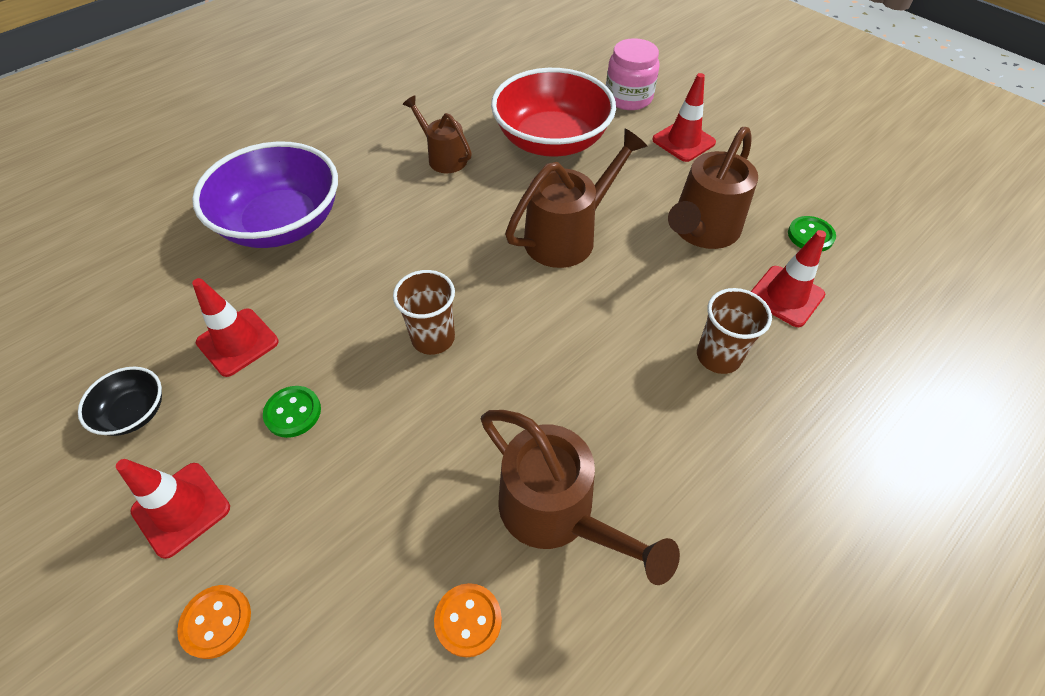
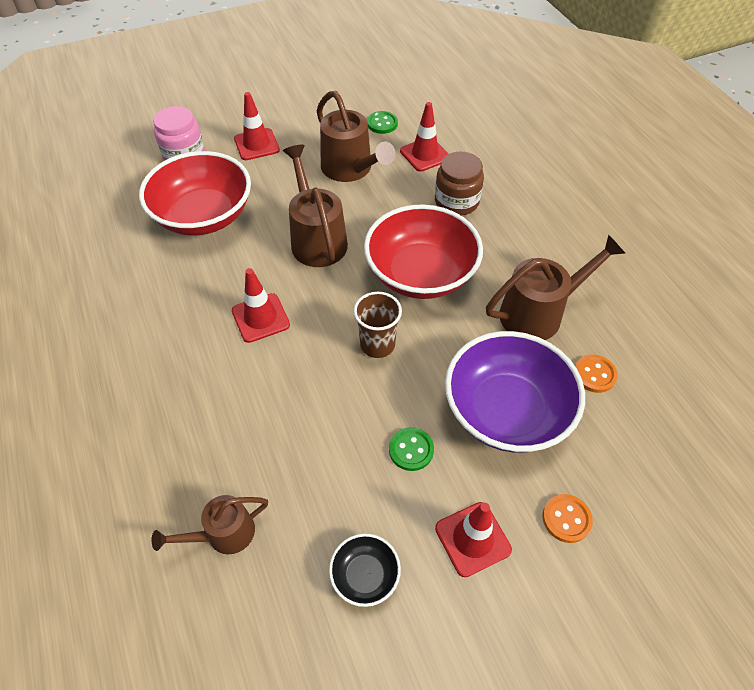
camera: 70 degrees left, 0 degrees up
(238, 342) = (321, 484): red traffic cone -> red traffic cone (260, 318)
(282, 223) = (187, 431): purple bowl -> purple bowl (506, 411)
(443, 157) = (175, 291): brown watering can -> brown watering can (223, 534)
(563, 351) = (421, 274): none -> red bowl
(718, 356) = (456, 201): brown cup -> brown jar

